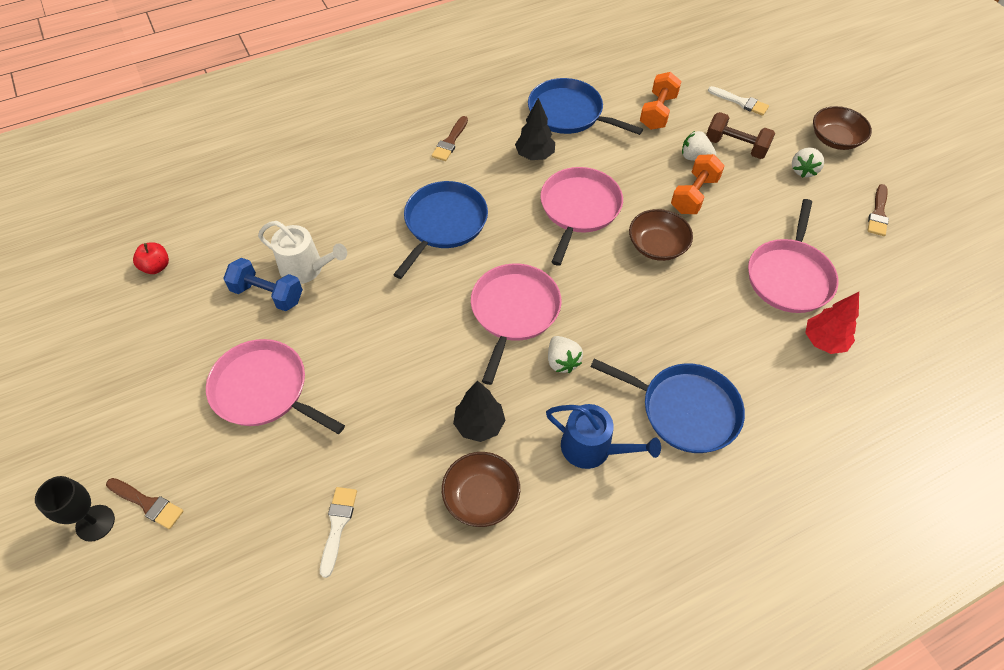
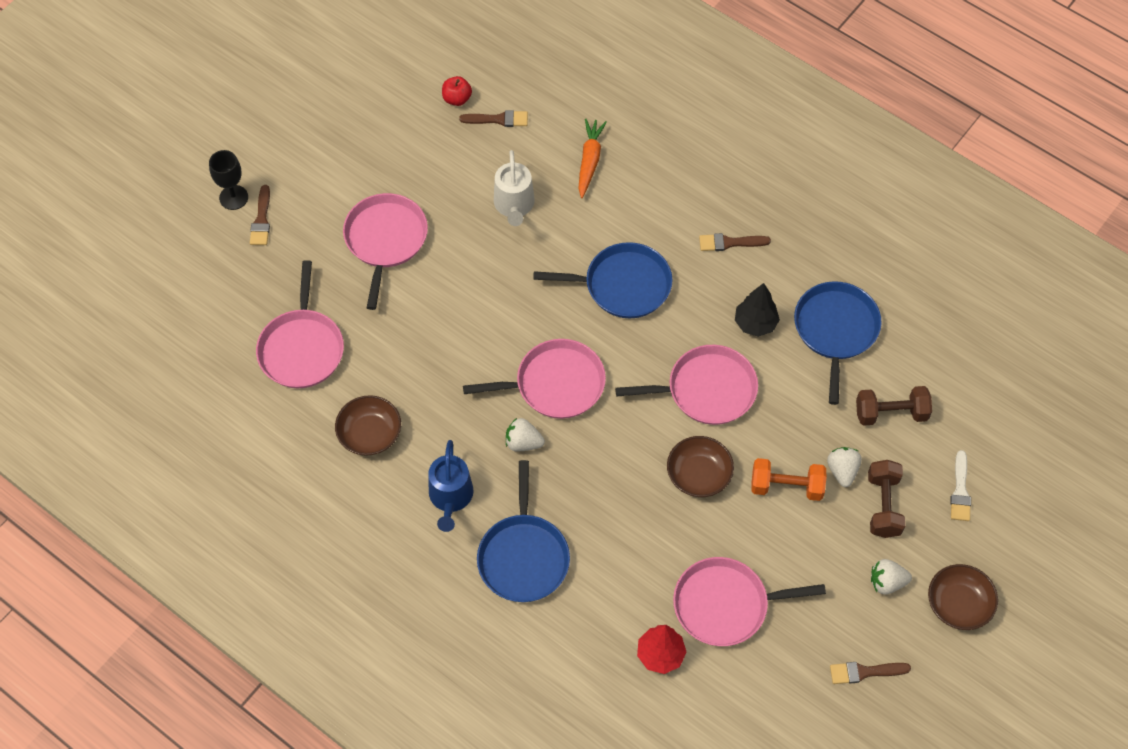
camera: 65 degrees right, 5 degrees up
(206, 244) = (498, 119): none -> brown brush
(267, 294) = (473, 192): blue dumbbell -> none
(303, 197) = (589, 161): none -> orange carrot
(337, 525) = (302, 348): white brush -> pink pan
(479, 425) = (430, 405): black tree -> none
(562, 361) = (523, 442): white strawberry -> white strawberry turned 60 degrees clockwise
(658, 112) = (891, 413): orange dumbbell -> brown dumbbell

